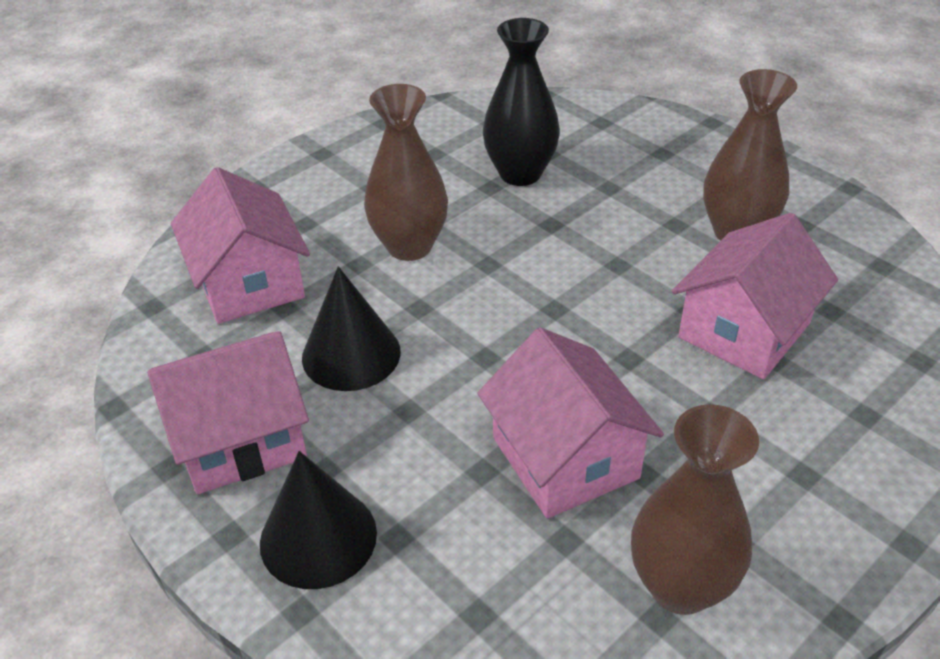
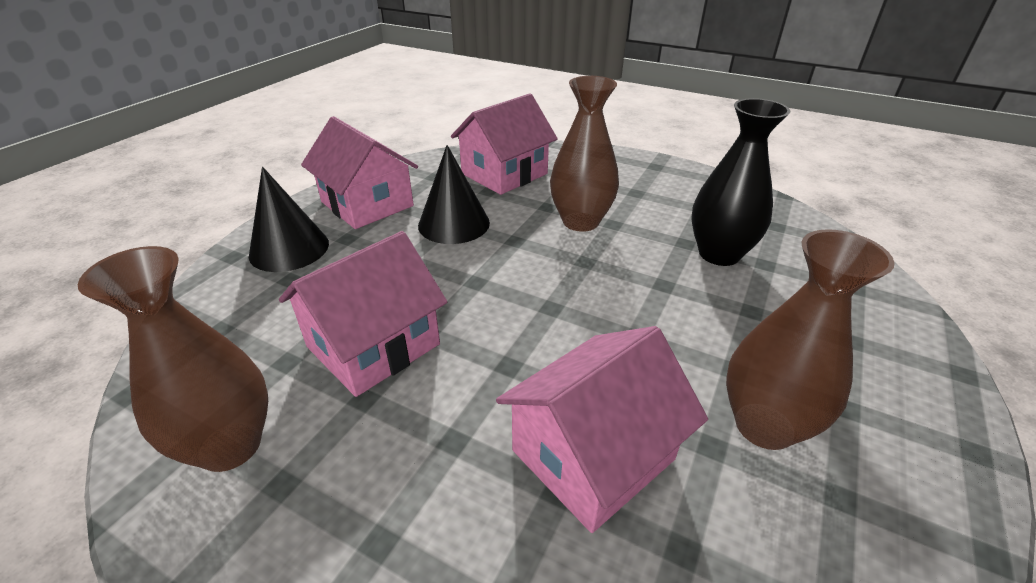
camera: 70 degrees right, 5 degrees down
(744, 330) = (593, 454): pink house -> pink house turned 60 degrees counterclockwise

